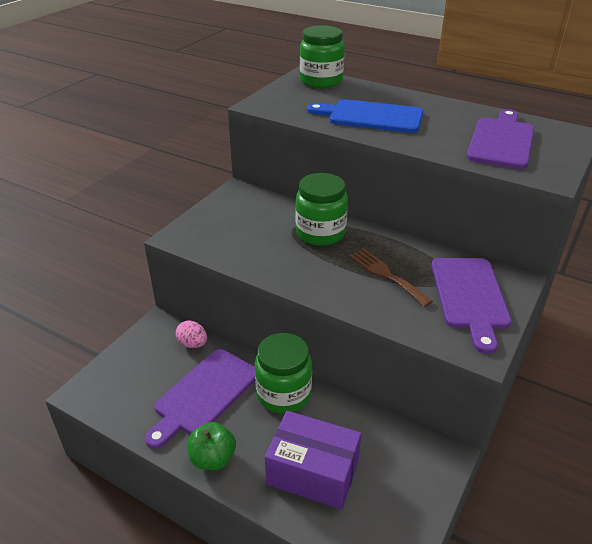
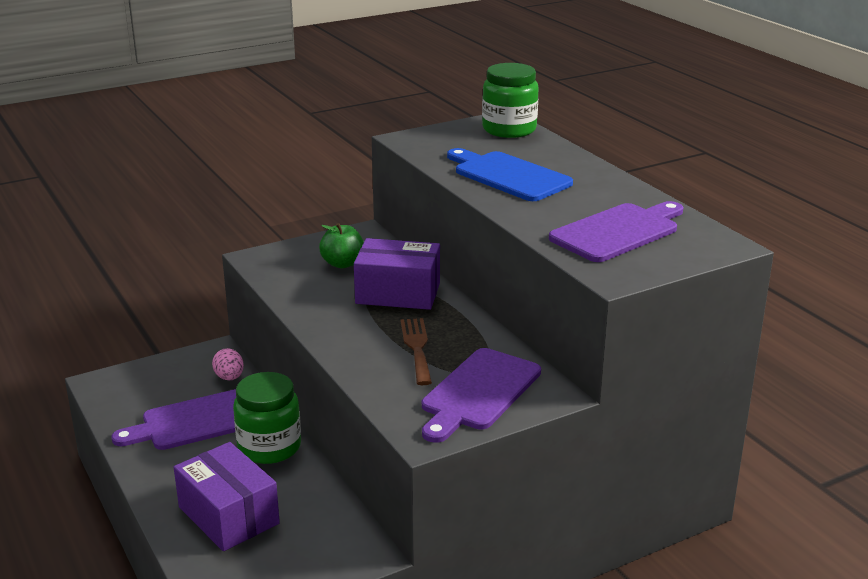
camera: 30 degrees right, 10 degrees down
(213, 459) = (154, 471): green apple -> green apple (342, 264)
(320, 233) = (398, 293): green jar -> purple box

